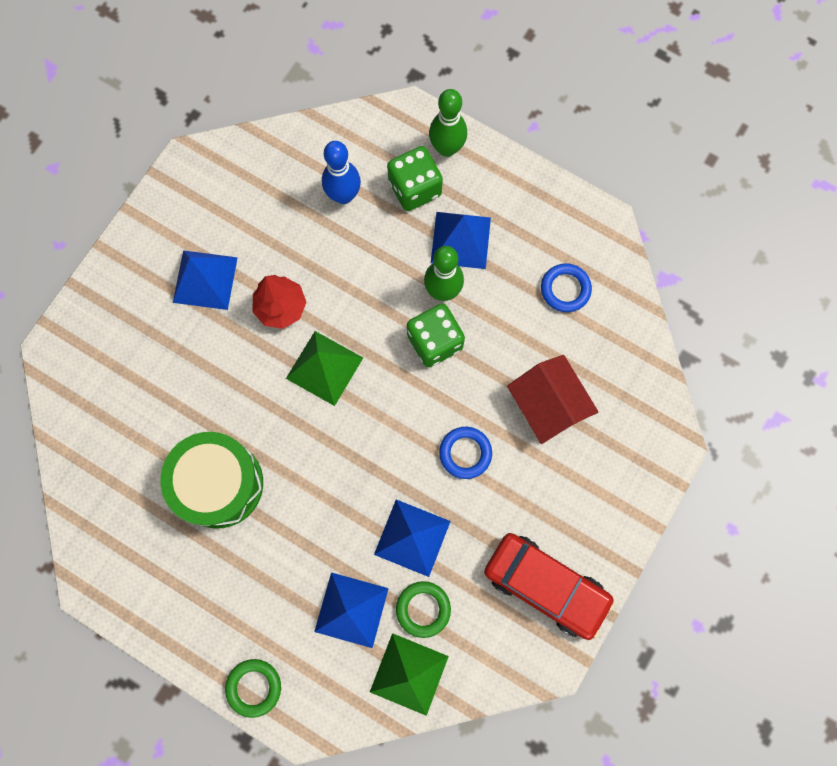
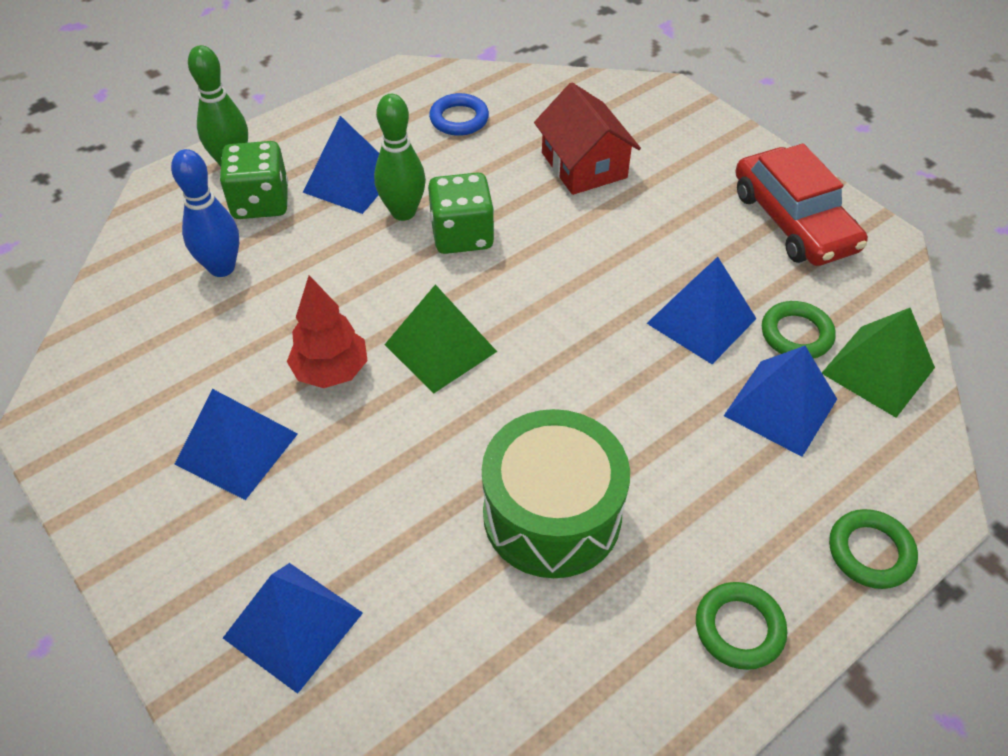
camera: 70 degrees left, 25 degrees down
(105, 366) = (293, 625): none -> blue pyramid
(177, 615) = (739, 628): none -> green ring
(465, 453) = (612, 245): blue ring -> none
(546, 585) = (793, 221): red car -> red car turned 105 degrees clockwise
(548, 405) = (584, 165): red house -> red house turned 75 degrees clockwise

